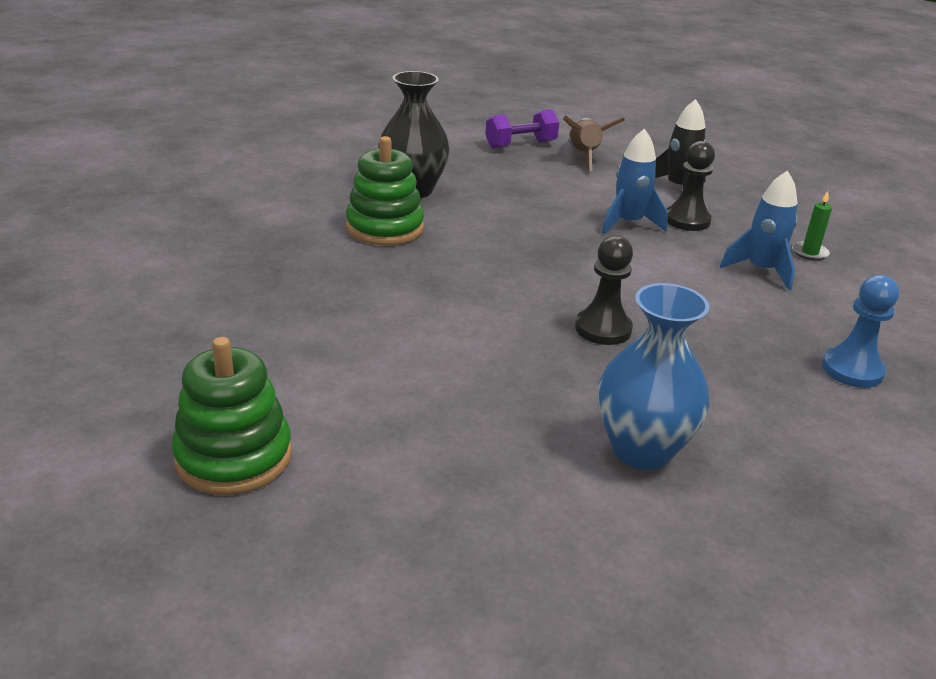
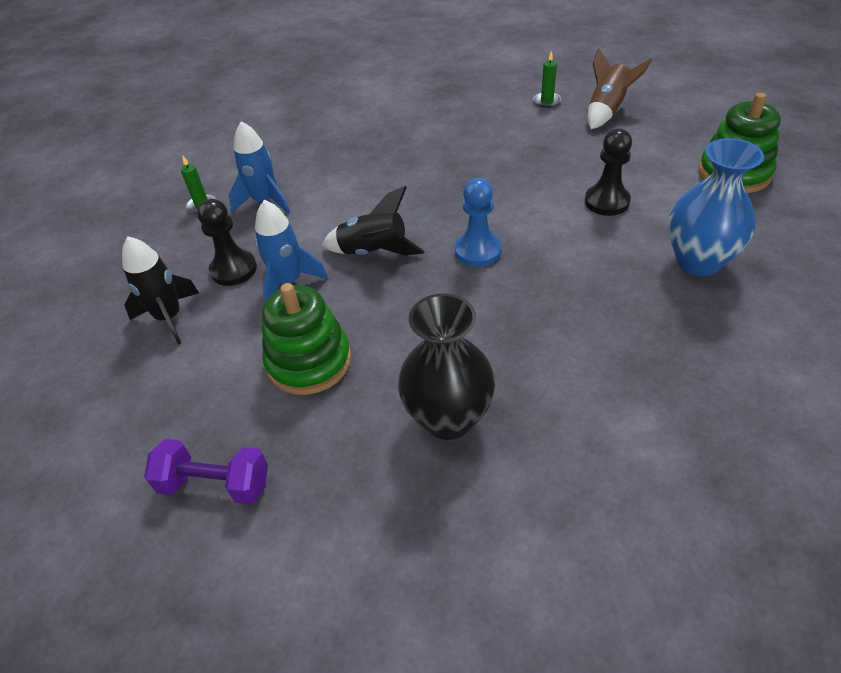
camera: 140 degrees left, 15 degrees up
(385, 228) = (526, 354): green stacking toy -> green stacking toy (309, 361)
(584, 156) = (177, 419): brown rocket -> brown rocket (607, 111)
(591, 258) = (374, 252): none -> black rocket
(603, 329) = (441, 189): black pawn -> black pawn (606, 201)
(617, 520) = (547, 101): none -> green candle
(641, 450) = (502, 122): blue vase -> blue vase (698, 261)
(852, 370) = (332, 127): blue pawn -> blue pawn (478, 251)

